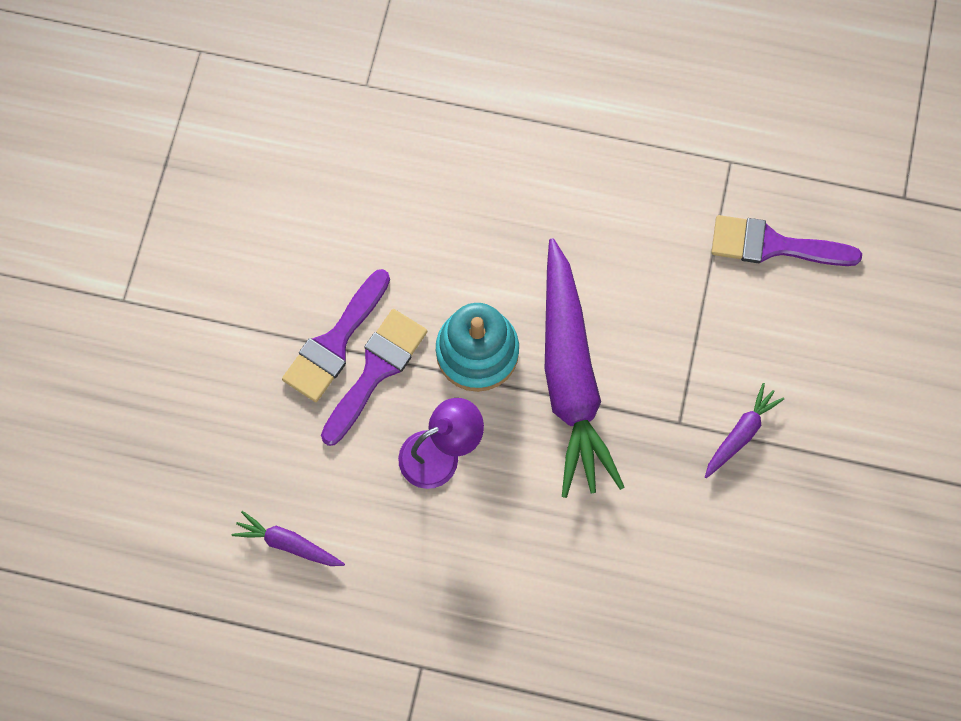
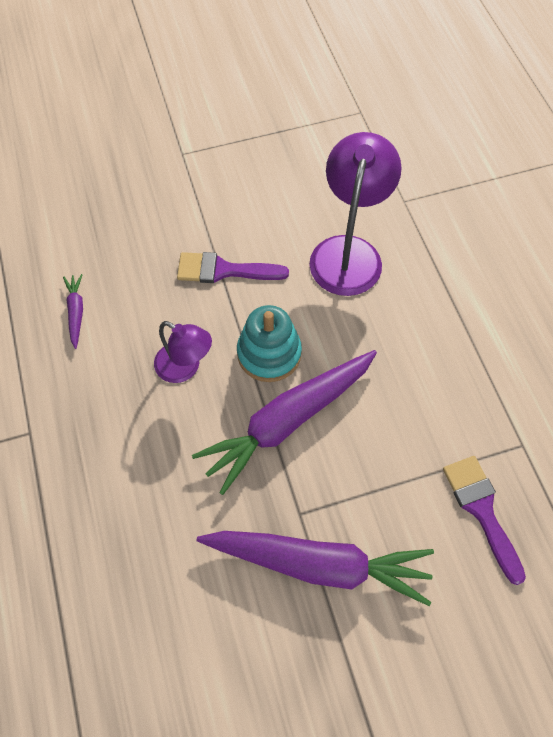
camera: 60 degrees right, 10 degrees down
(376, 370) = (219, 302): purple brush -> none
(397, 189) = (348, 252): none -> purple lamp
(740, 433) = (318, 564): purple carrot -> purple carrot, size x2.33

